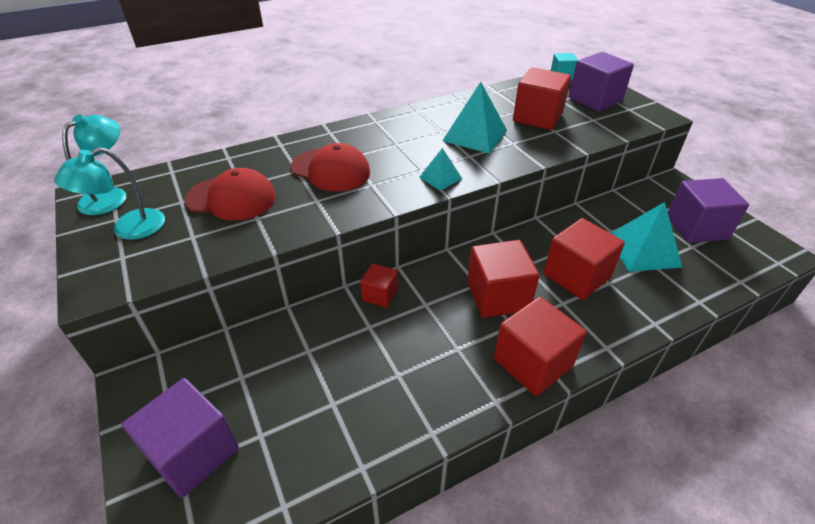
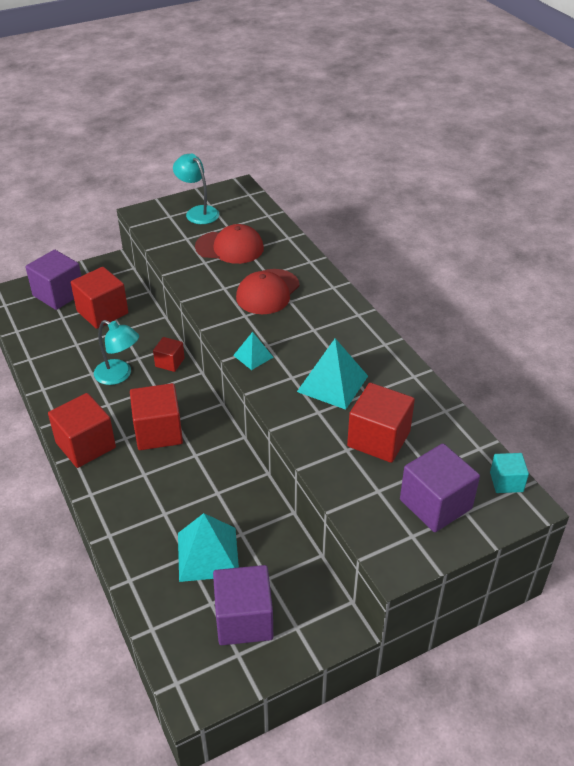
camera: 90 degrees right, 0 degrees up
(111, 196) = (237, 197): turquoise lamp -> turquoise lamp (119, 375)
(231, 198) = (230, 247): red cap -> red cap turned 90 degrees counterclockwise
(576, 276) = (176, 490): red cube -> red cube (102, 312)

